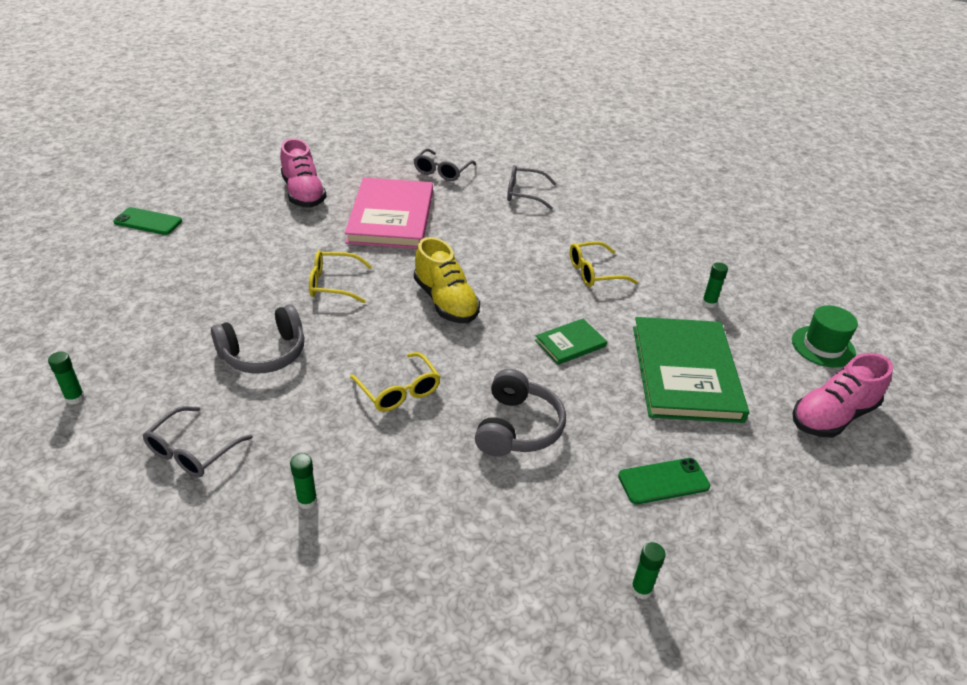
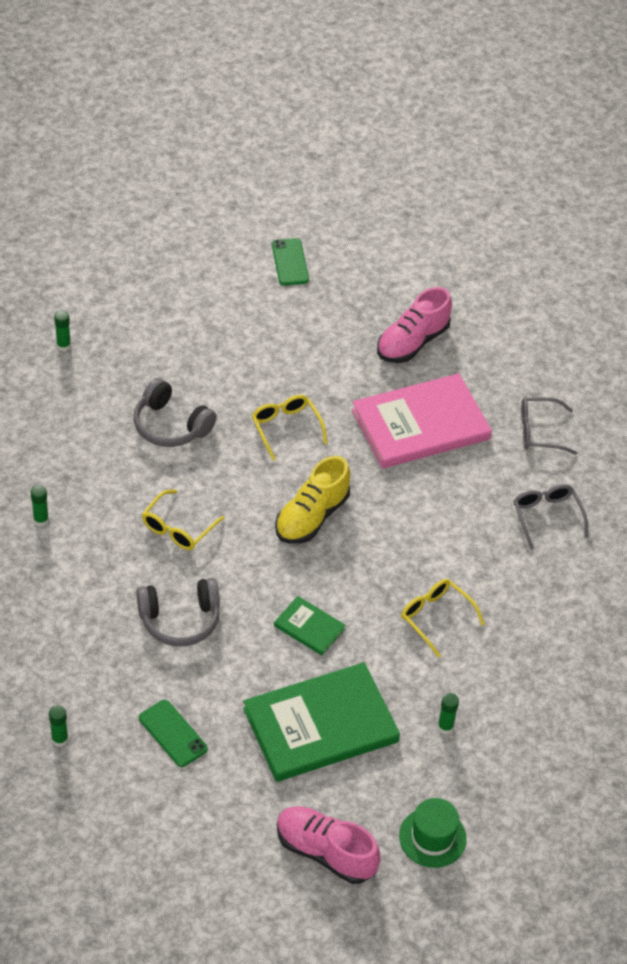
camera: 65 degrees right, 10 degrees up
(192, 451) = (51, 436): grey glasses -> none

